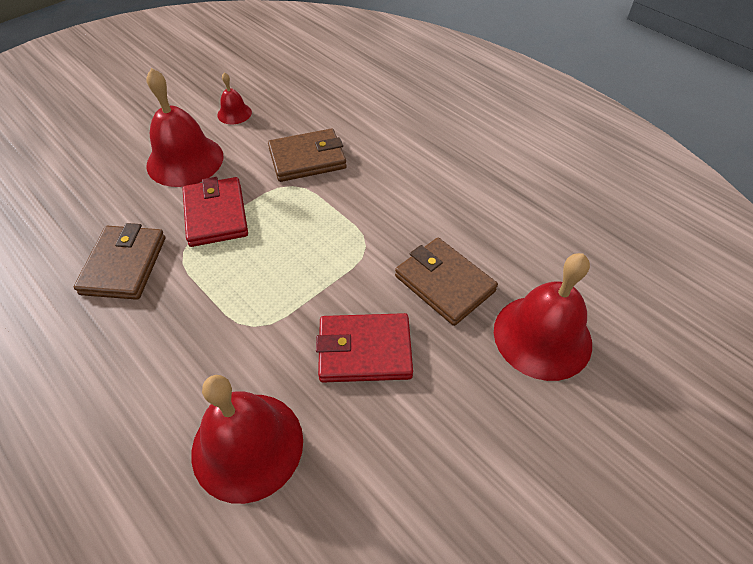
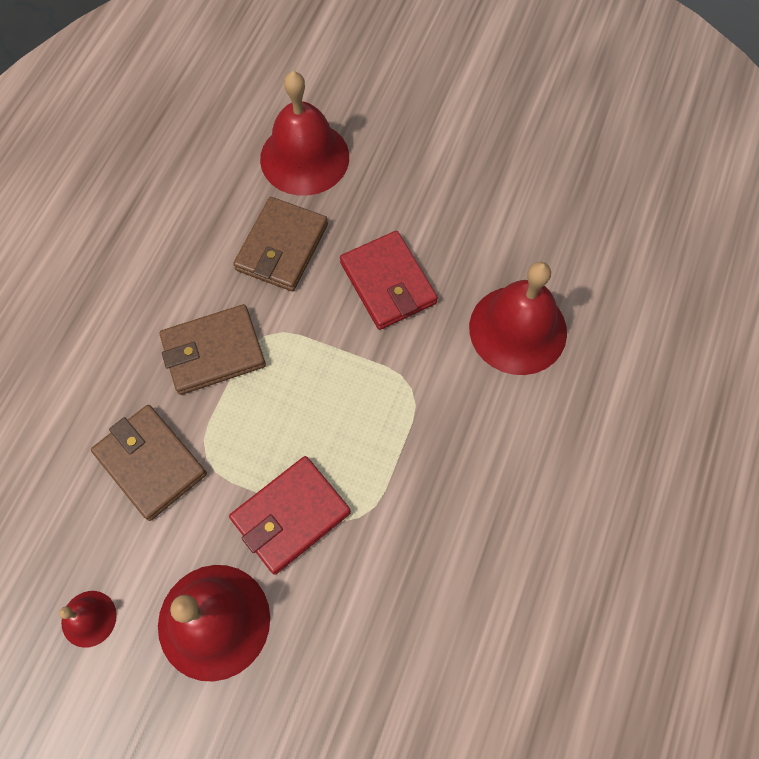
camera: 115 degrees left, 15 degrees up
(124, 265) = (407, 568): brown wallet -> brown wallet (213, 352)

